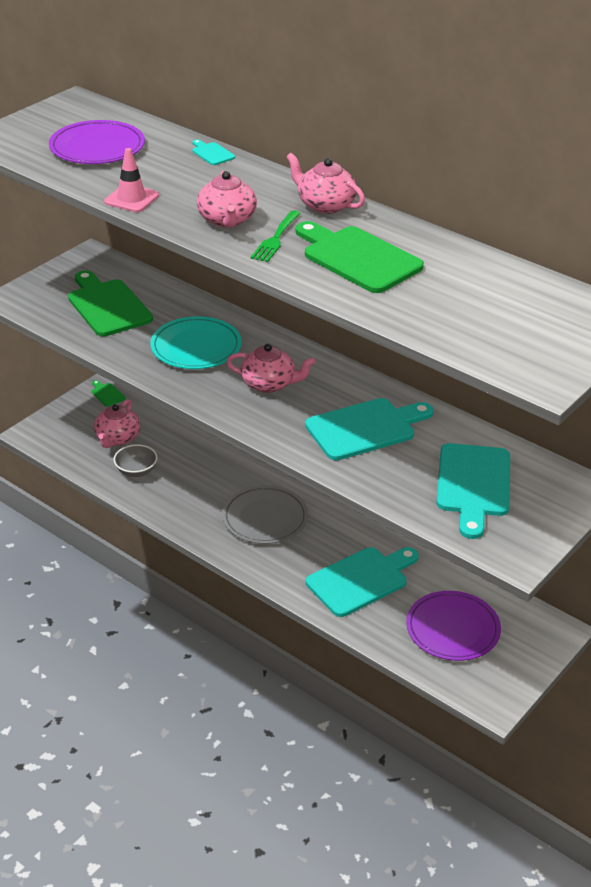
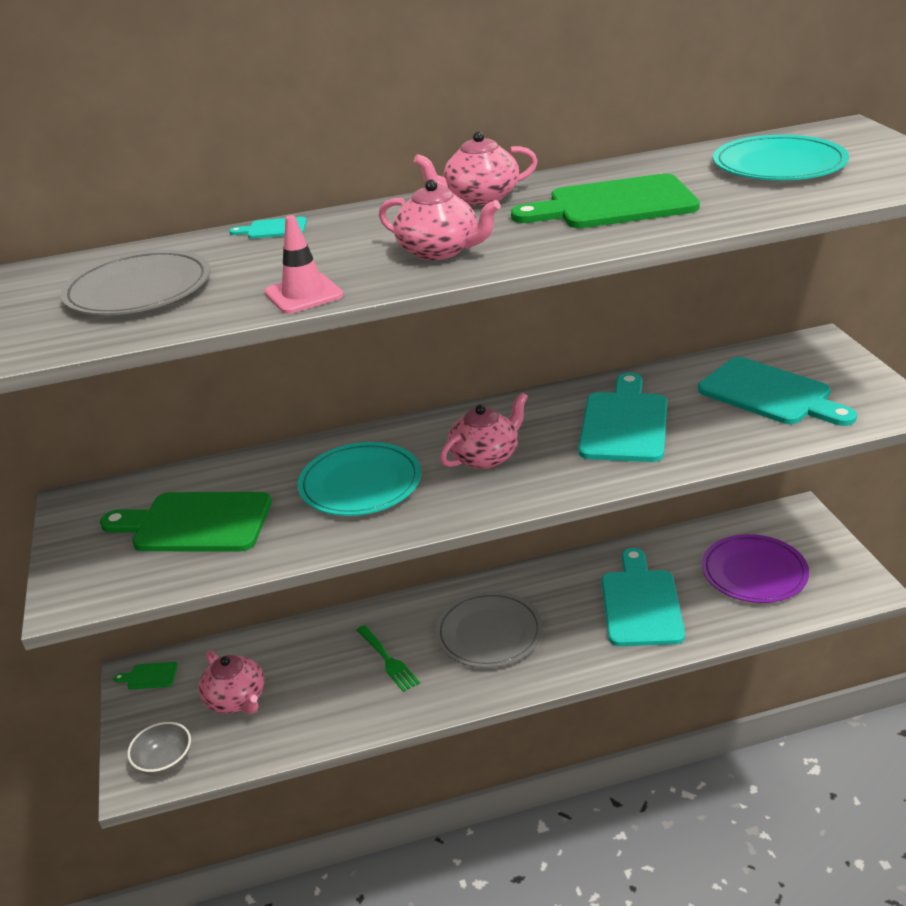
camera: 50 degrees left, 5 degrees down
(97, 147) = (138, 290): purple plate -> grey plate
(136, 471) = (311, 707): grey bowl -> grey bowl (165, 762)
(275, 239) = (519, 234): green fork -> green fork (388, 660)
(500, 304) = (779, 165): none -> turquoise plate

